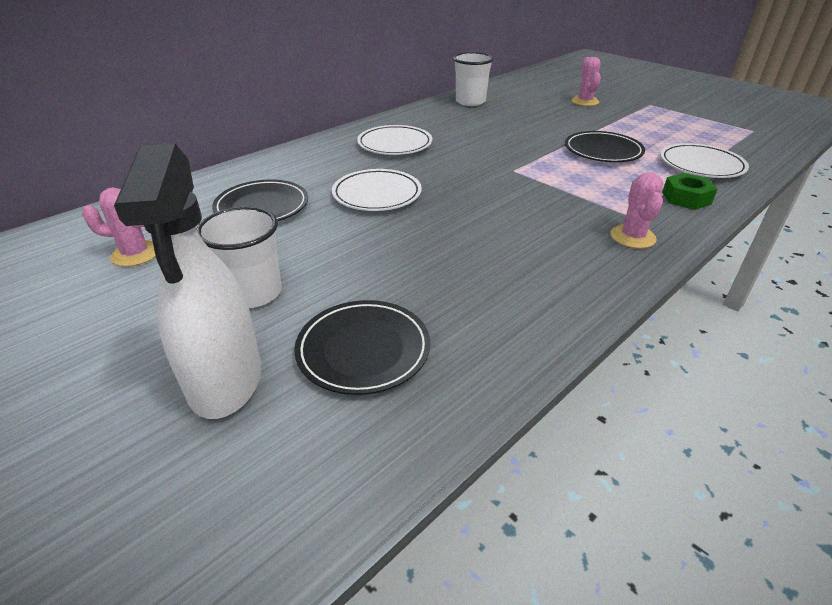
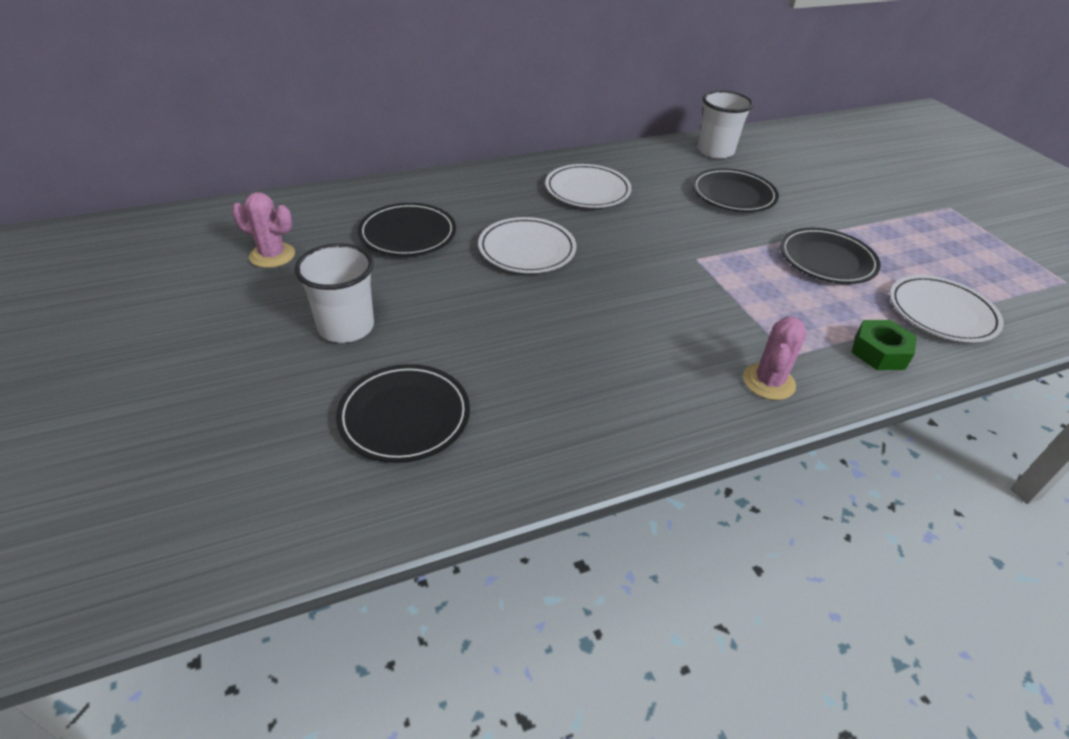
camera: 20 degrees right, 5 degrees up
(225, 380) = (276, 405): white spray bottle -> none
(505, 125) = (733, 195): none -> black plate
(585, 101) = (862, 183): pink cactus -> none

